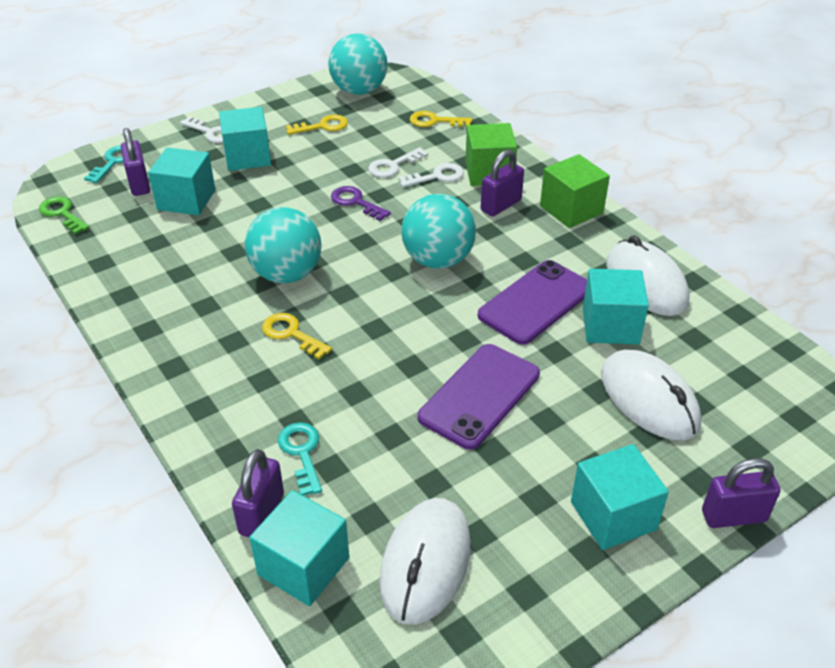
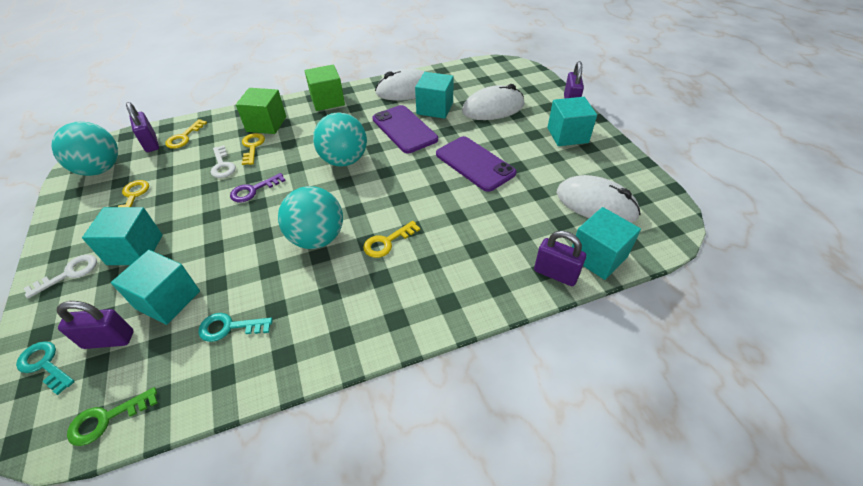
camera: 75 degrees left, 5 degrees up
(302, 453) = (505, 248): turquoise key -> turquoise key (229, 327)
(437, 176) = (252, 147): white key -> yellow key
(500, 205) = (305, 125): purple padlock -> purple padlock (151, 143)

